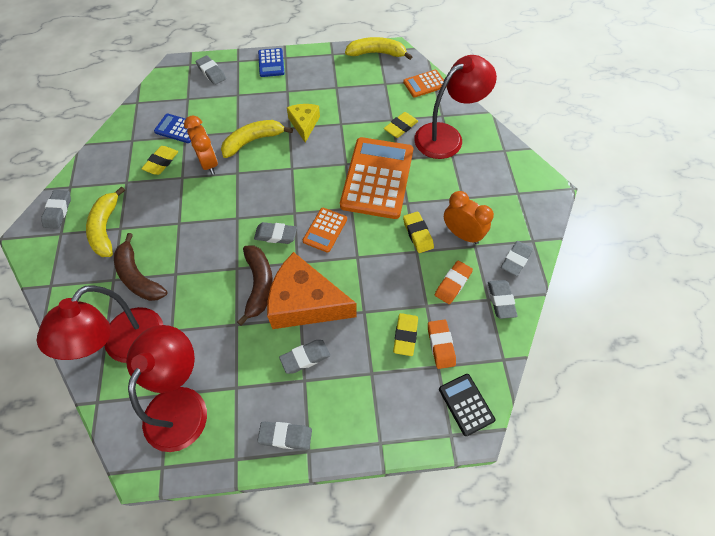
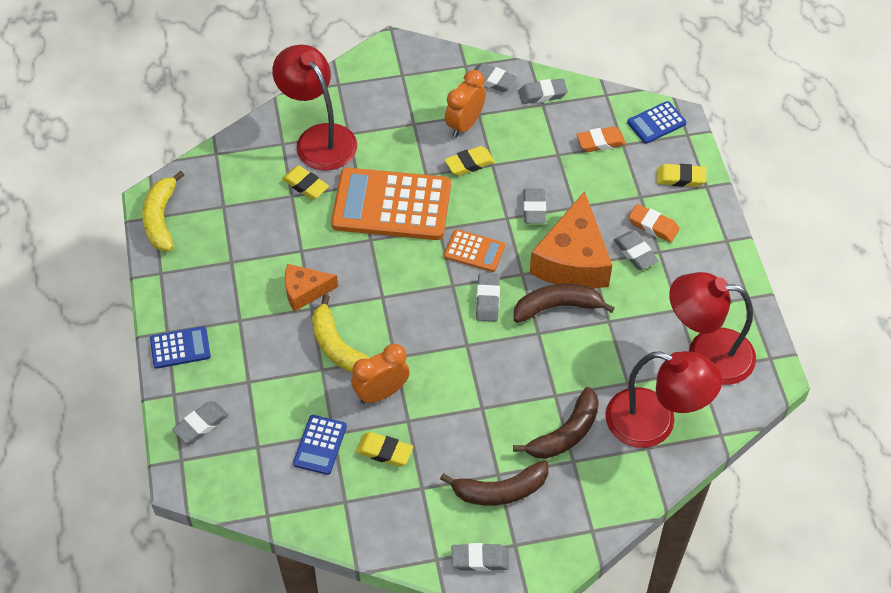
camera: 95 degrees left, 5 degrees down
(106, 228) = (500, 490): yellow banana -> brown banana
(285, 436) = (717, 260): grey eraser -> grey eraser (534, 209)
(304, 124) = (305, 291): yellow cheese -> orange cheese
(405, 335) = (595, 171): yellow eraser -> yellow eraser (680, 178)
(424, 84) = (224, 162): orange calculator -> none
(453, 284) = (529, 132): orange eraser -> orange eraser (653, 226)
(466, 404) = (656, 123): black calculator -> blue calculator

